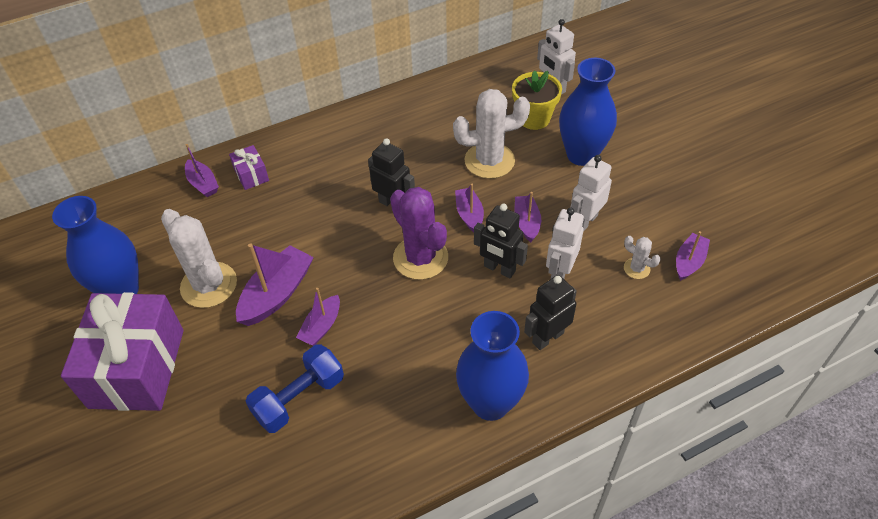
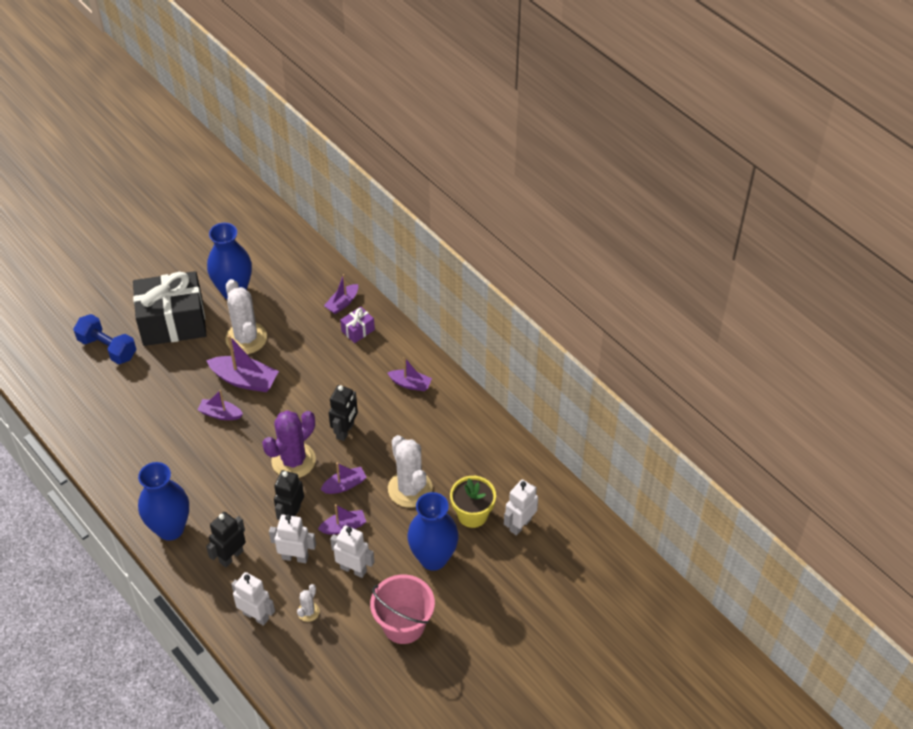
camera: 75 degrees right, 0 degrees up
(137, 368) = (173, 322): purple gift -> black gift
(209, 285) = (246, 338): white cactus -> white cactus turned 60 degrees counterclockwise
(299, 398) = (161, 417): blue dumbbell -> blue dumbbell (107, 348)
(547, 337) = (231, 556): black robot -> black robot turned 90 degrees counterclockwise
(637, 320) = (256, 616): none -> white robot
(661, 189) = (403, 624): none -> pink bucket
(689, 262) = (322, 651): purple boat -> purple boat (410, 384)

